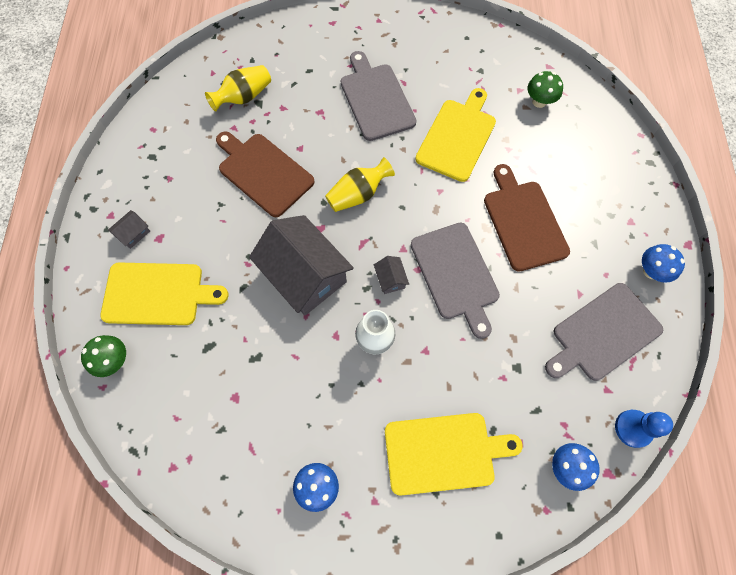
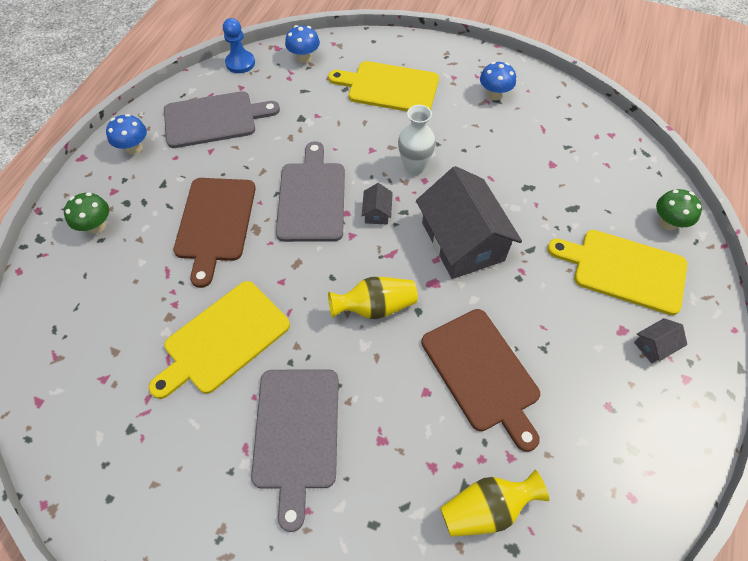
camera: 160 degrees left, 10 degrees down
(539, 101) = (93, 353): green mushroom -> green mushroom (97, 226)

